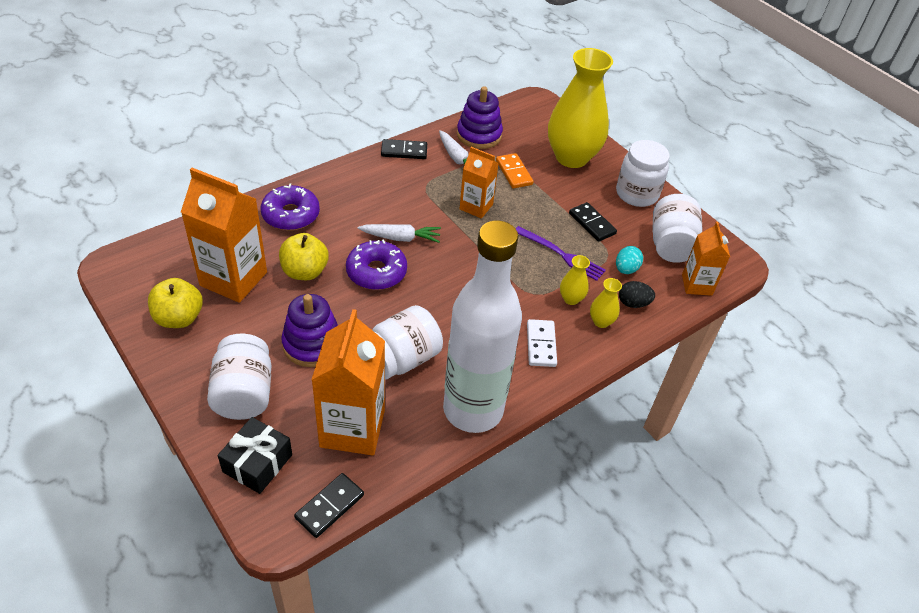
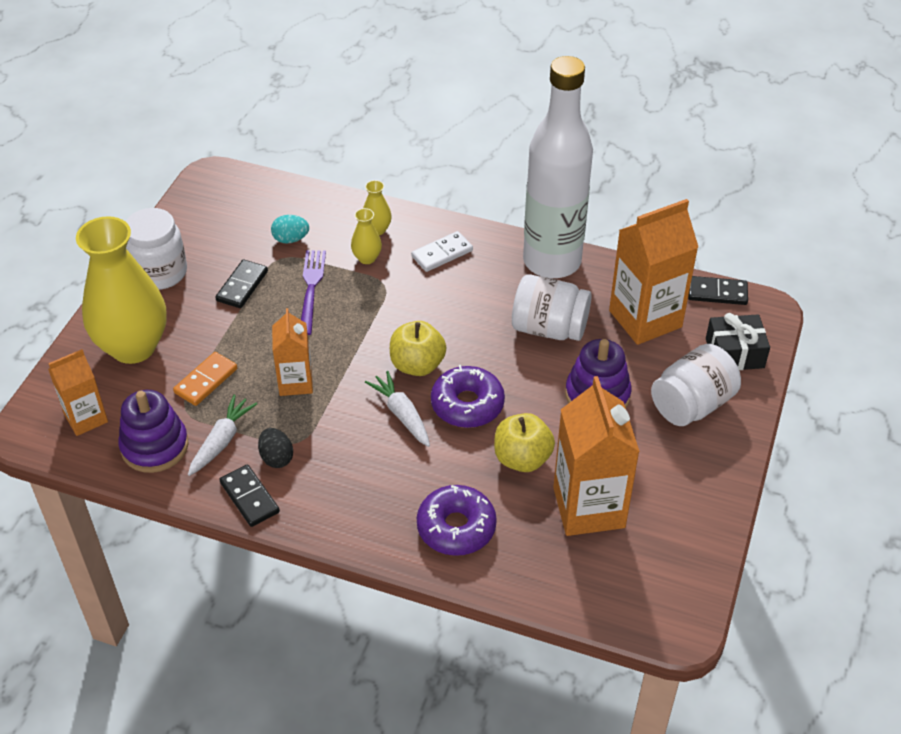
camera: 120 degrees left, 0 degrees up
(179, 318) = (675, 511): yellow apple -> yellow apple (417, 365)
(633, 303) = (333, 219): black egg -> black egg (276, 458)
(670, 244) = (225, 223): white jar -> none
(697, 285) = (269, 190): orange carton -> orange carton (86, 418)

